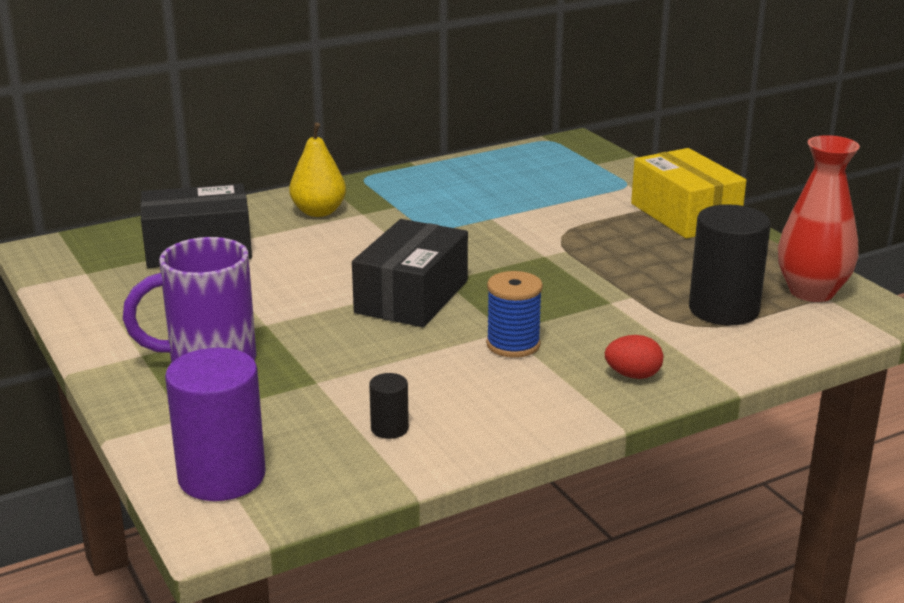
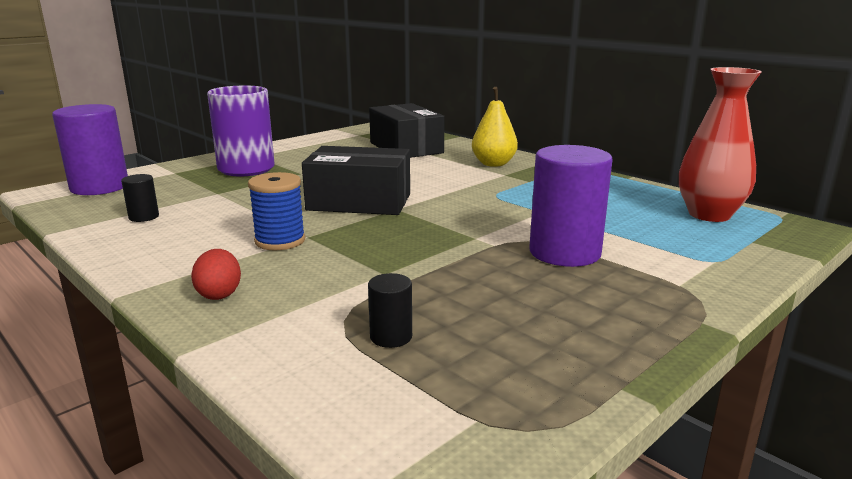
camera: 75 degrees right, 5 degrees down
(594, 228) = (564, 253): none -> purple cylinder
(685, 215) = (662, 298): yellow box -> none
(723, 310) = (391, 337): black cylinder -> black cylinder, size x0.46
(811, 292) = (483, 406): red vase -> red vase (709, 215)

